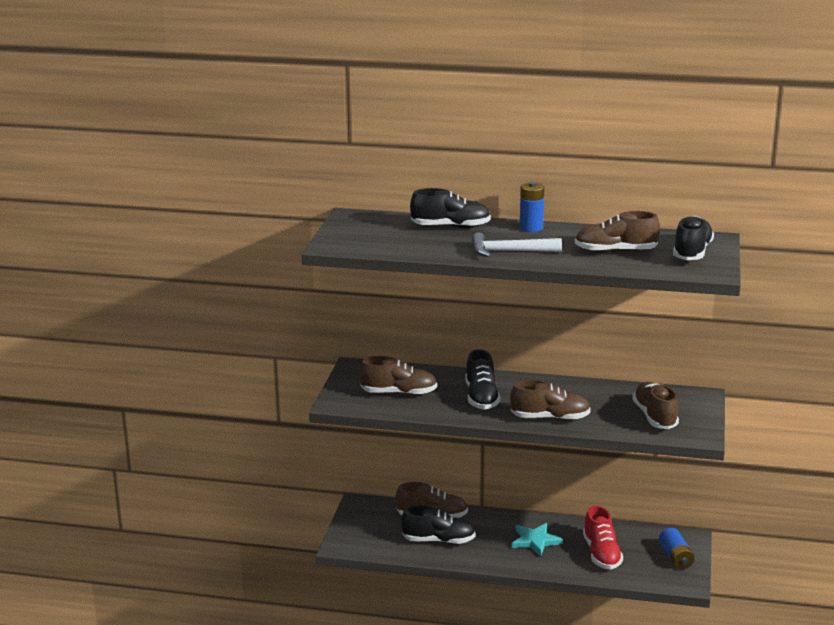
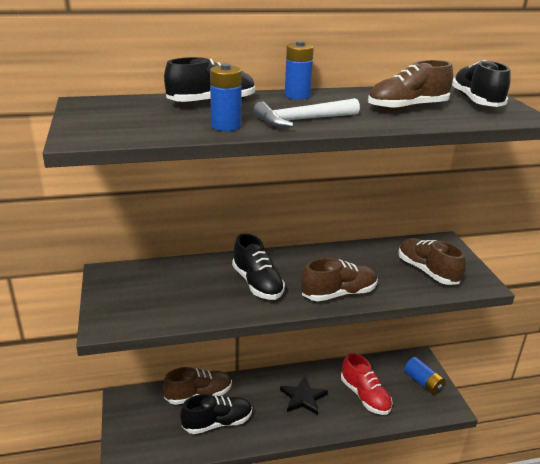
camera: 25 degrees left, 5 degrees up
(399, 393) = (169, 296): brown shoe -> none
(443, 249) = (226, 126): none -> blue battery
(535, 541) = (303, 398): turquoise star -> black star

